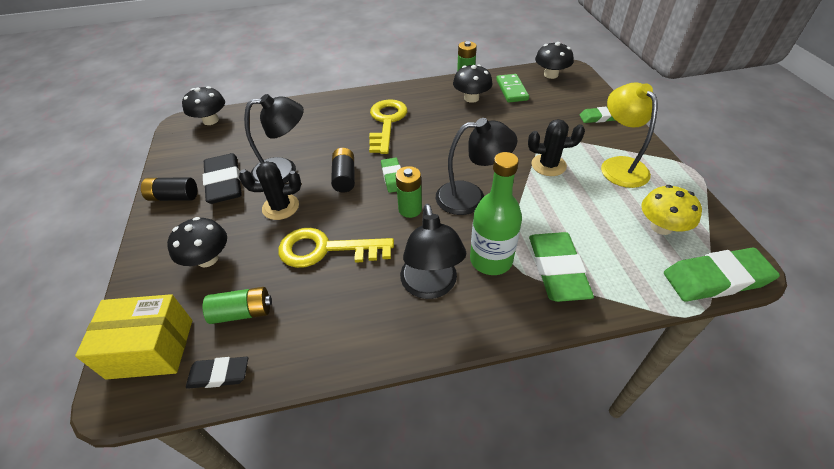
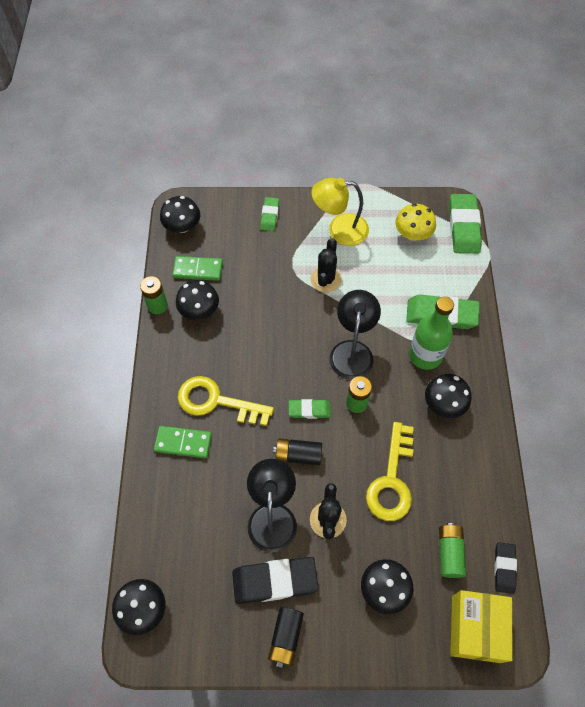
camera: 80 degrees left, 15 degrees up
(345, 113) = (183, 443): none -> green domino
(430, 286) = (444, 404): black lamp -> black mushroom

